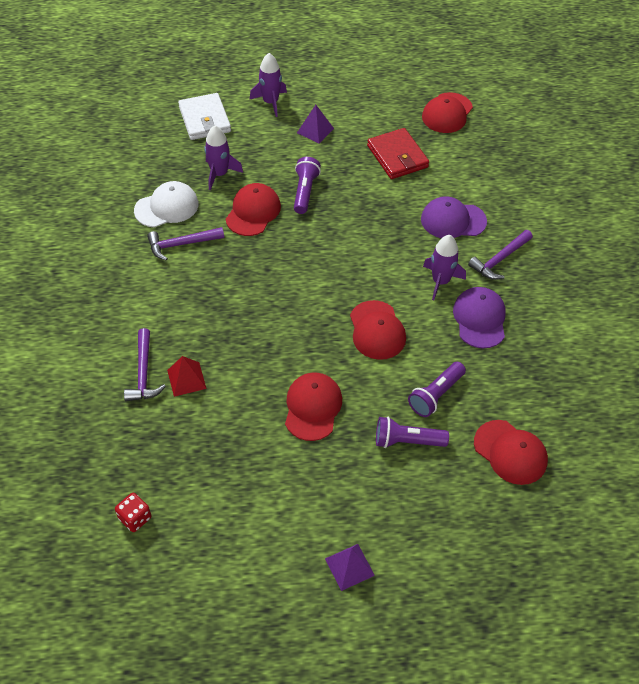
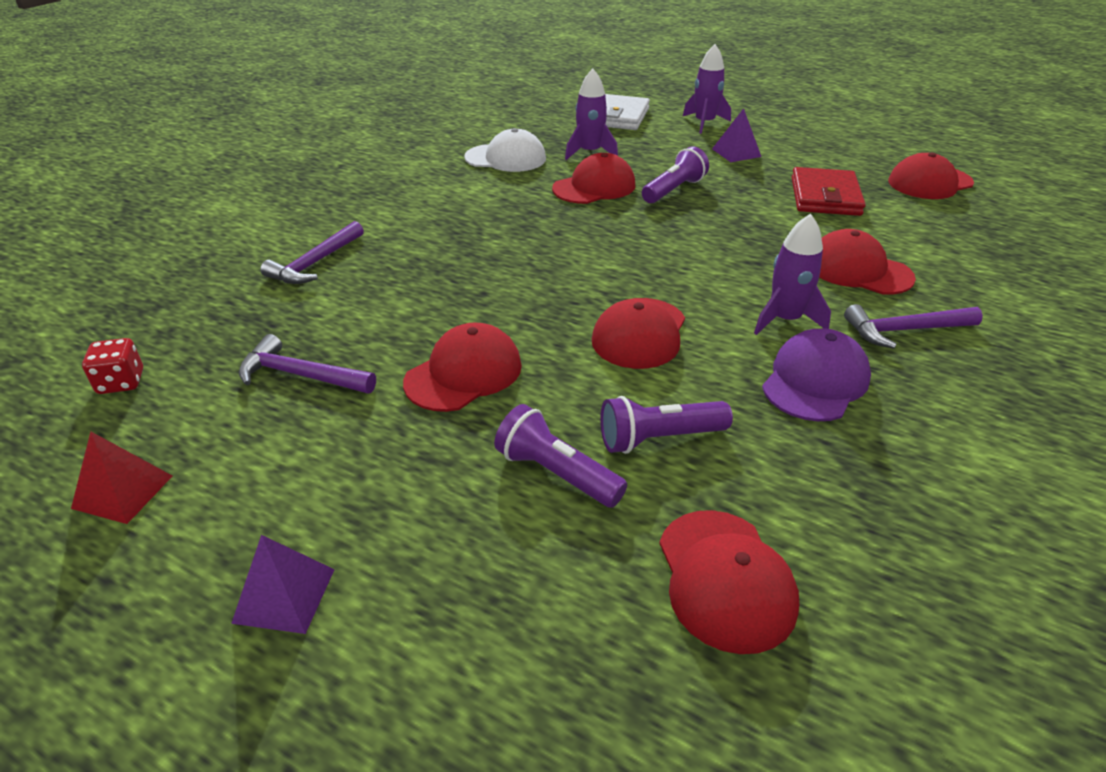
camera: 35 degrees right, 15 degrees down
(182, 244) = (487, 186): purple hammer -> purple hammer (301, 375)
(186, 379) = (351, 285): red pyramid -> red pyramid (123, 492)
(453, 220) = (858, 270): purple cap -> red cap

